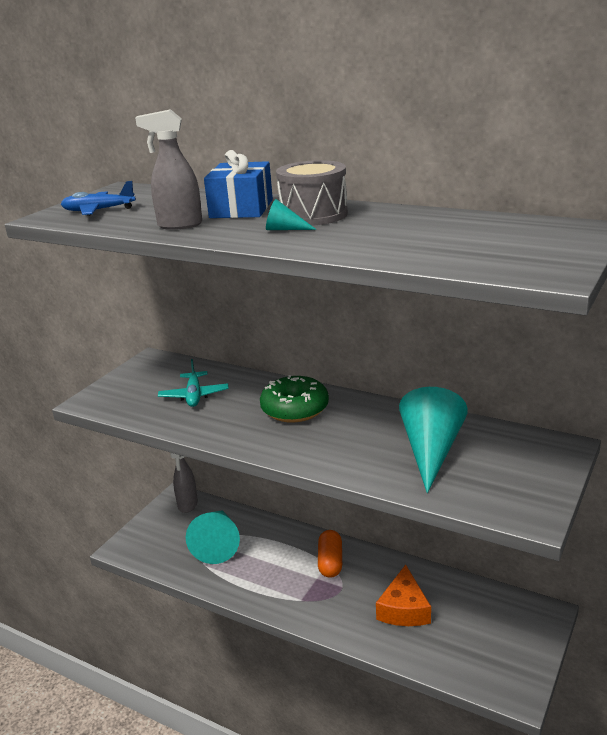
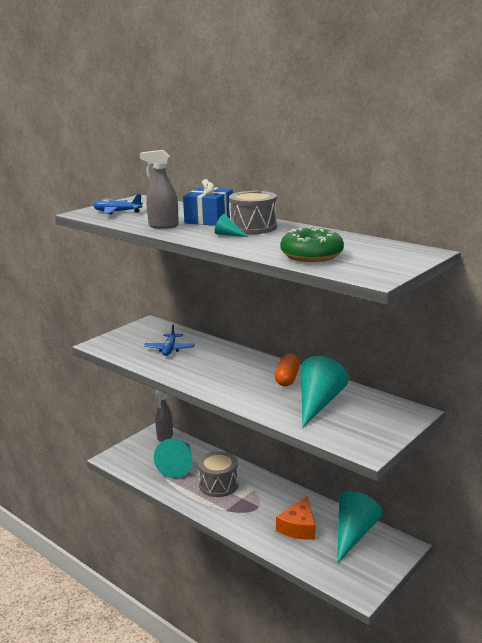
camera: 10 degrees right, 5 degrees down
(194, 395) = (169, 349): turquoise plane -> blue plane
(280, 564) = (218, 485): none -> grey drum
(295, 409) = (235, 366): green donut -> green donut (311, 255)
(330, 562) = (256, 489): orange capsule -> orange capsule (287, 378)
(477, 606) = (353, 534): none -> turquoise cone

